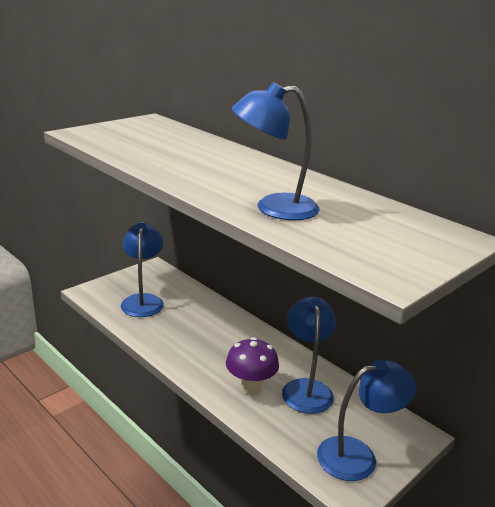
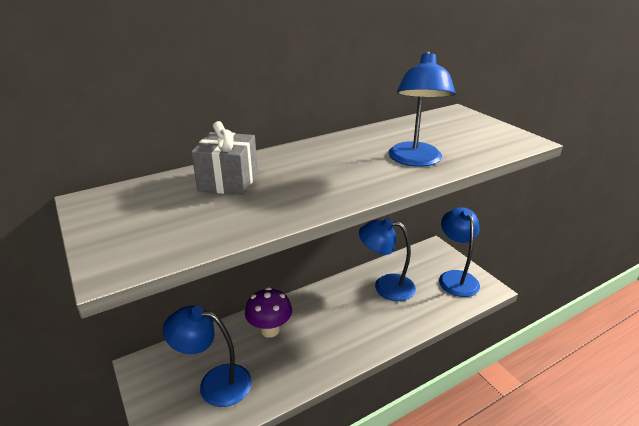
camera: 75 degrees left, 5 degrees up
(191, 146) = (228, 181): none -> grey gift
(250, 387) = (382, 317): purple mushroom -> purple mushroom (270, 330)

